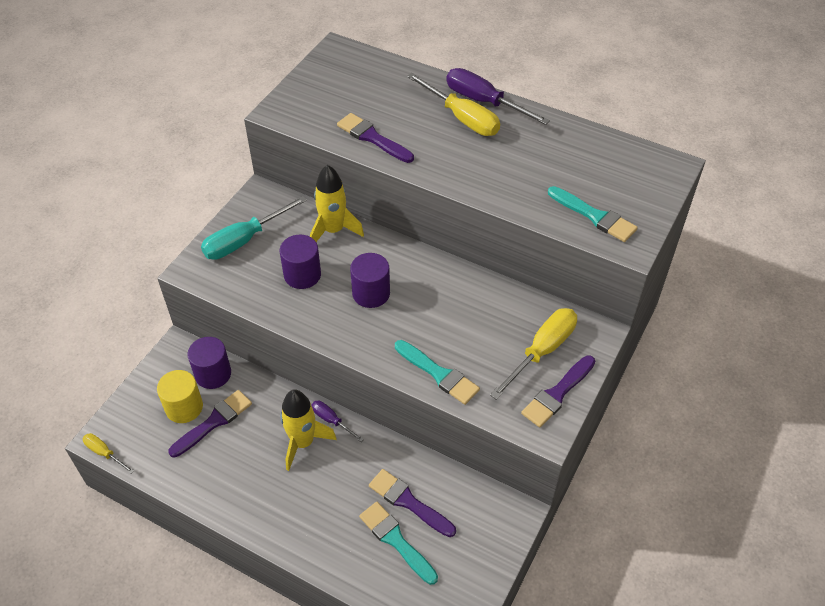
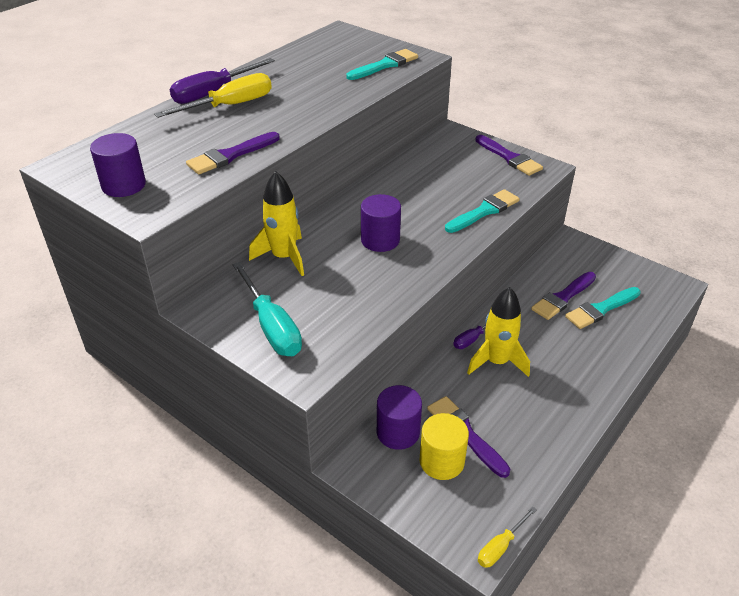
camera: 80 degrees left, 10 degrees down
(302, 275) = (341, 284): purple cylinder -> purple cylinder (123, 185)
(541, 351) = (466, 158): yellow screwdriver -> none

